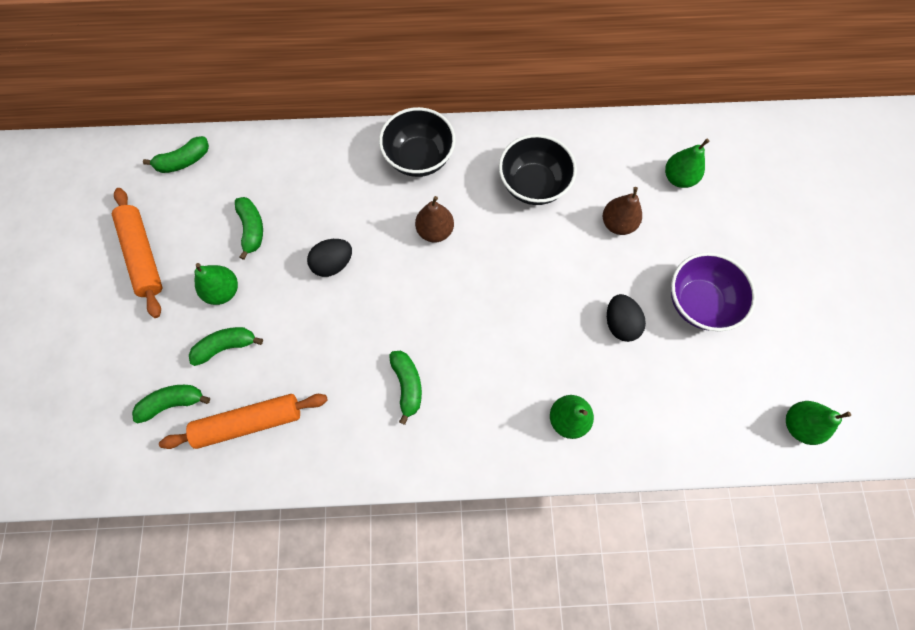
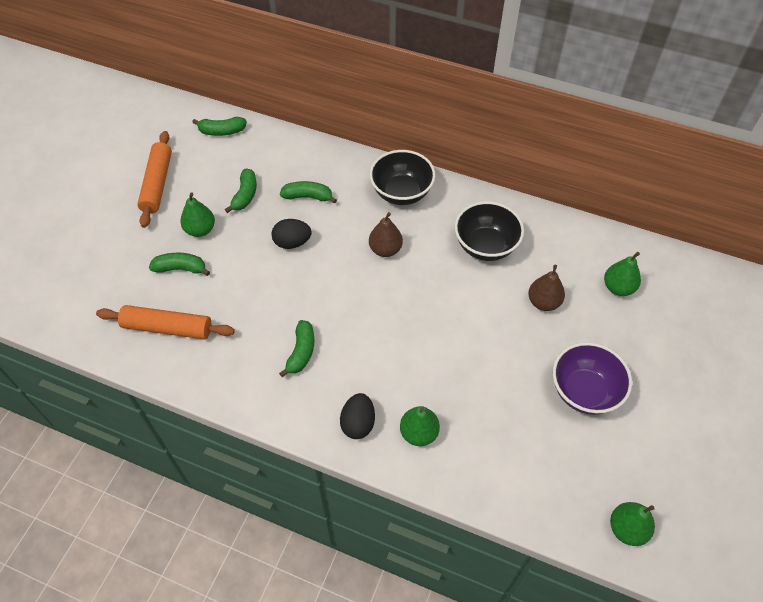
camera: 25 degrees right, 15 degrees down
(173, 403) = (121, 291): green banana -> green banana (308, 196)
(620, 323) = (504, 379): black egg -> black egg (358, 423)

